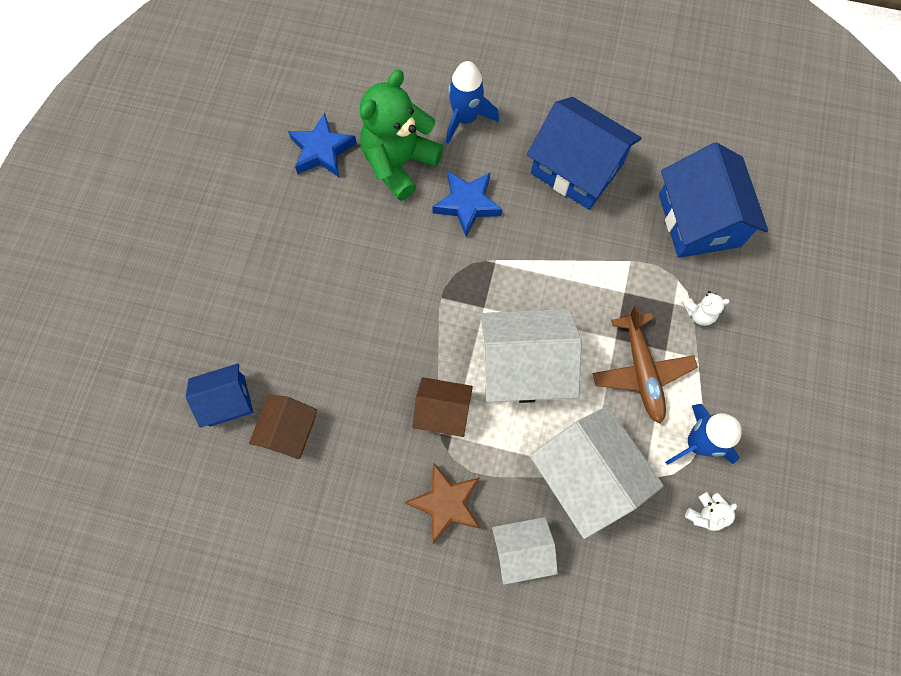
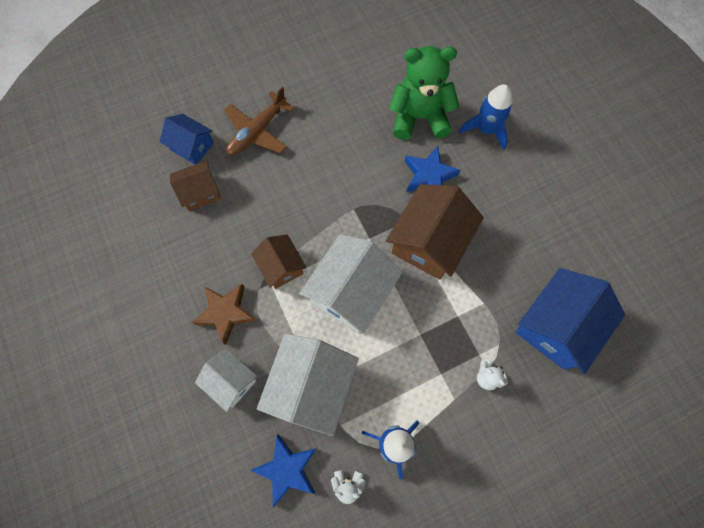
camera: 50 degrees right, 0 degrees up
(322, 150) = (387, 71): blue star -> blue star (287, 469)
(524, 367) = (351, 292): white house -> white house turned 75 degrees clockwise
(533, 258) = (429, 242): none -> brown house
(576, 169) = (517, 220): blue house -> none
(641, 371) = (412, 368): brown plane -> brown plane (257, 131)

